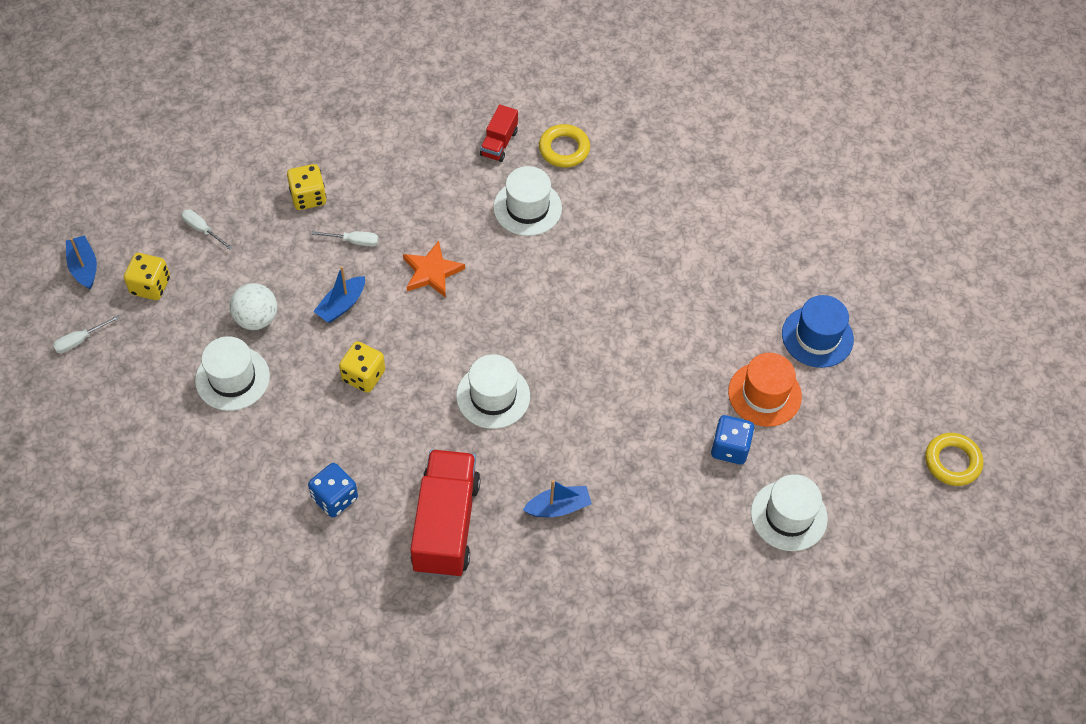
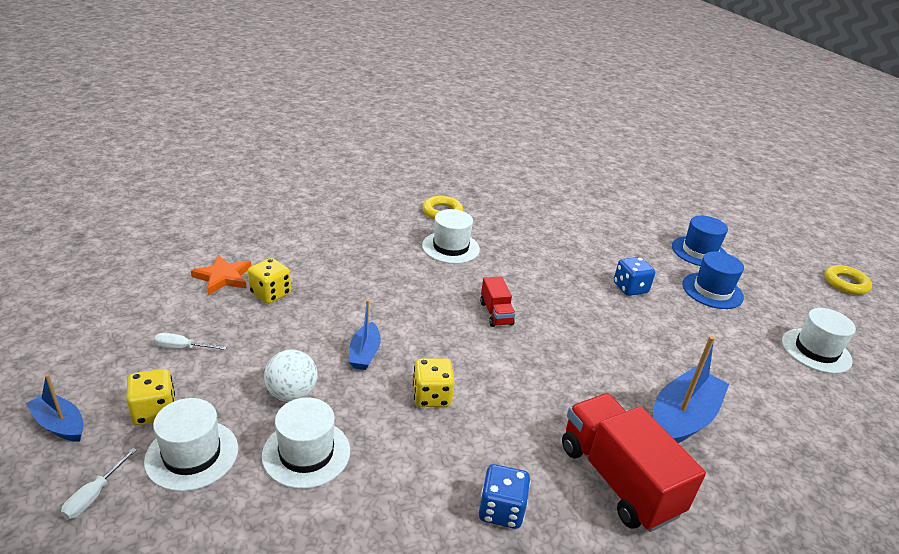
camera: 35 degrees left, 25 degrees down
(353, 241) = (336, 308): white screwdriver -> none
(432, 272) = (419, 305): orange star -> orange star (223, 277)
(493, 396) = (549, 365): white hat -> white hat (192, 455)
(499, 143) = (394, 221): red truck -> red truck (496, 313)
(558, 507) = (682, 419): blue boat -> blue boat, size x1.78
(730, 448) = (734, 328): blue dice -> blue dice (630, 288)
(764, 394) = (712, 291): orange hat -> blue hat

